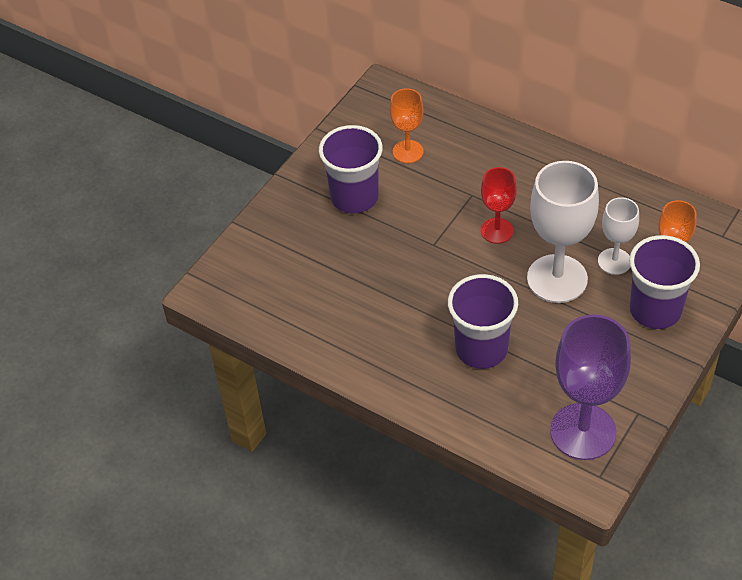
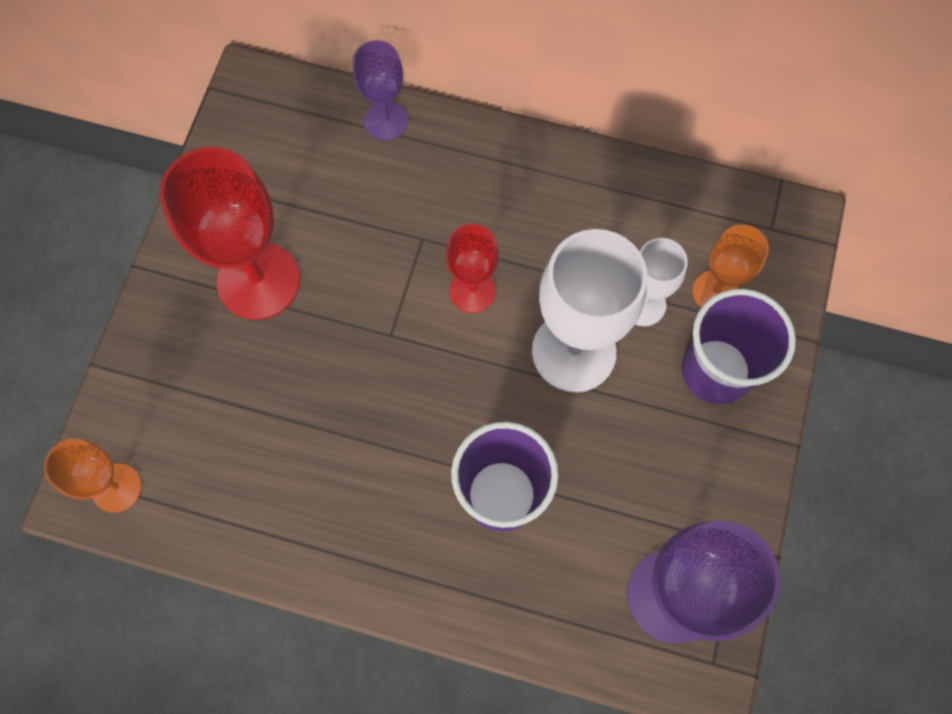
camera: 20 degrees left, 20 degrees up
(354, 197) = (258, 281): purple cup -> red goblet
(408, 152) = (314, 186): orange goblet -> orange goblet (116, 488)
(467, 124) = (385, 121): none -> purple goblet

